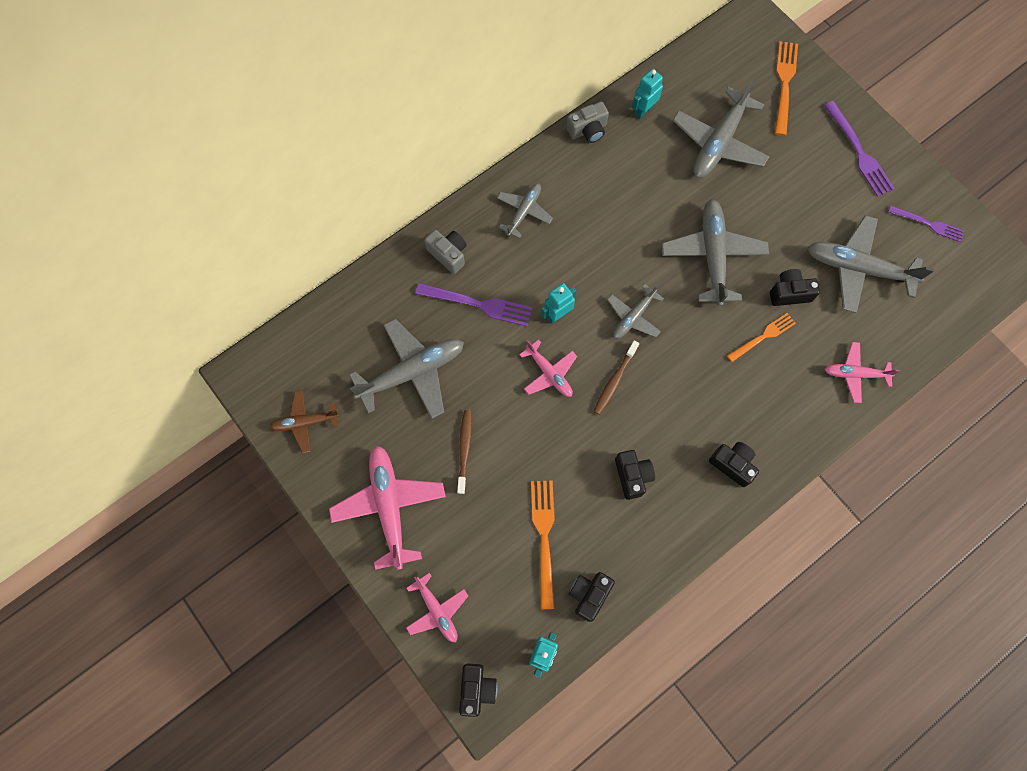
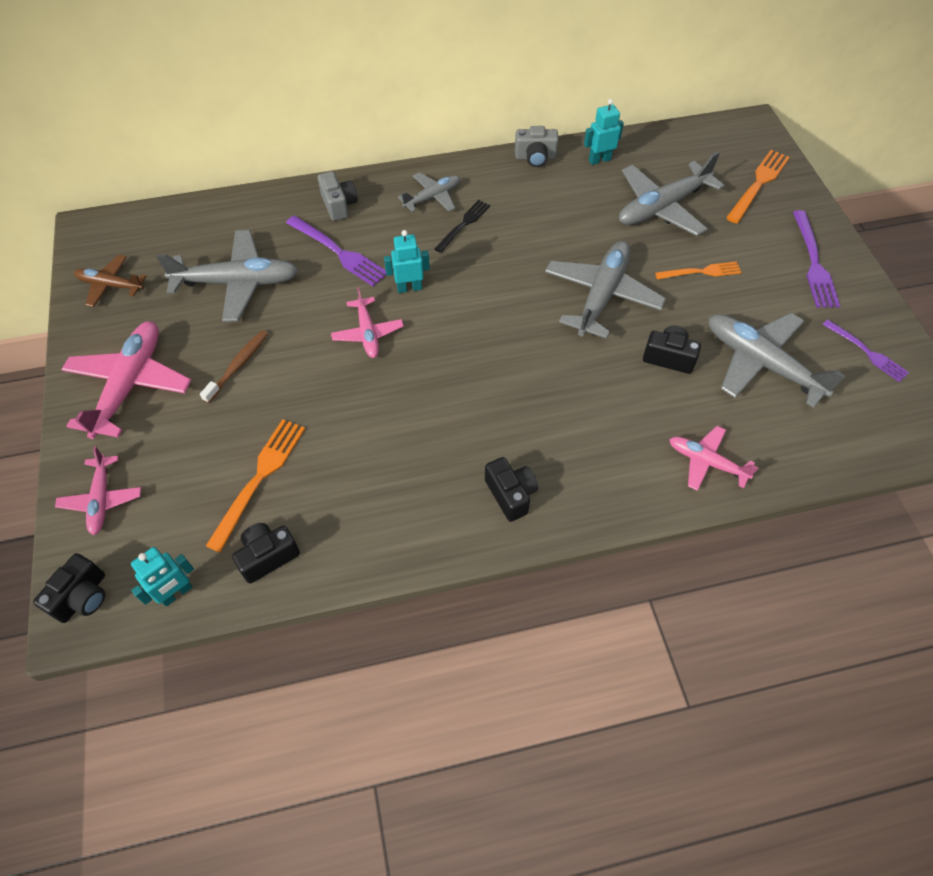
camera: 25 degrees right, 15 degrees down
(566, 230) = (463, 224): none -> black fork
(614, 380) = (430, 365): brown toothbrush -> none
(632, 476) = (392, 459): black camera -> none
(633, 317) = (485, 317): grey plane -> none
(763, 336) = (617, 386): orange fork -> orange fork (701, 272)

